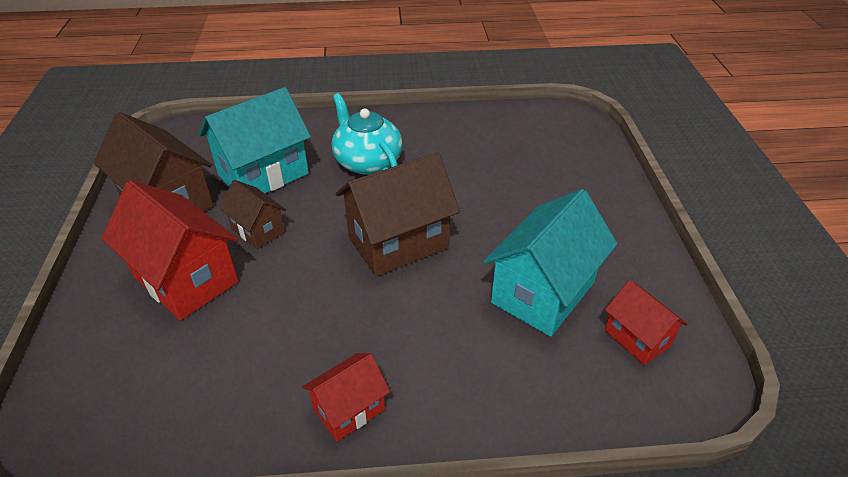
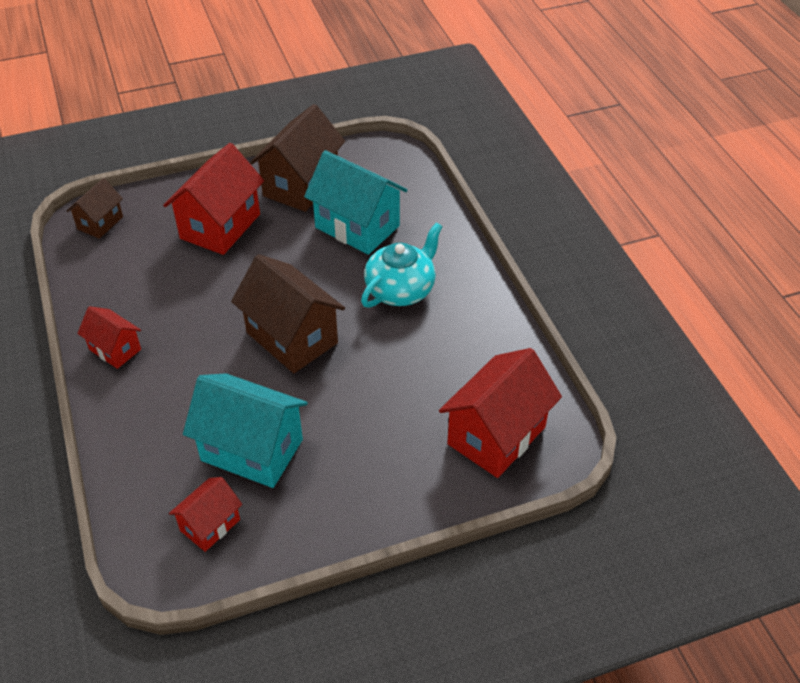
camera: 75 degrees right, 5 degrees up
(258, 230) = (284, 247): brown house -> brown house (100, 223)
(553, 142) = (496, 435): none -> red house

